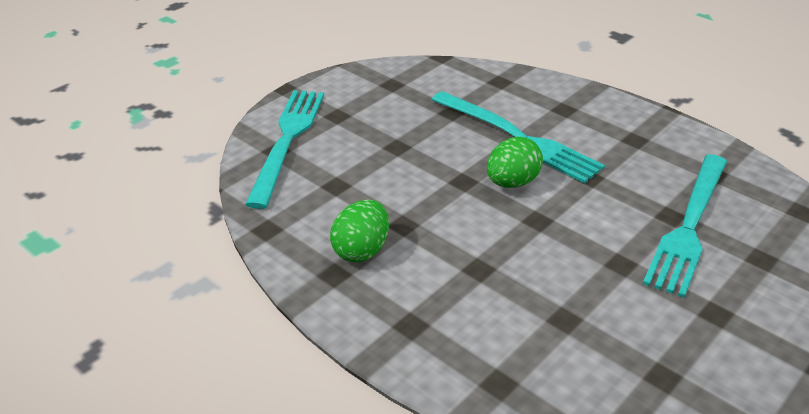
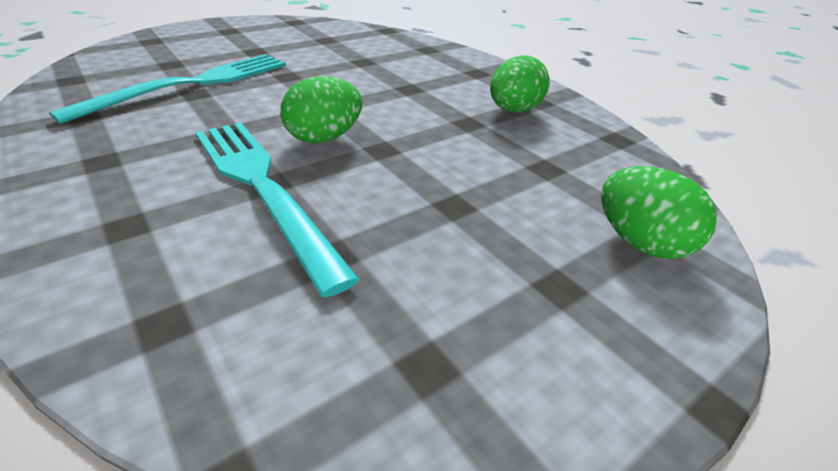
camera: 170 degrees left, 0 degrees up
(287, 141) = (640, 243): turquoise fork -> green egg

